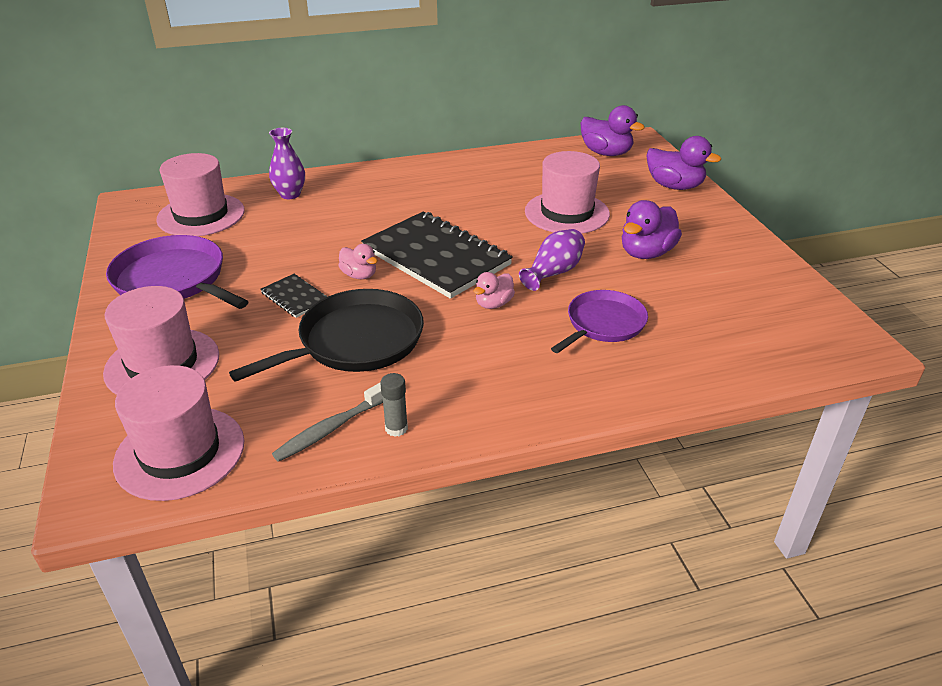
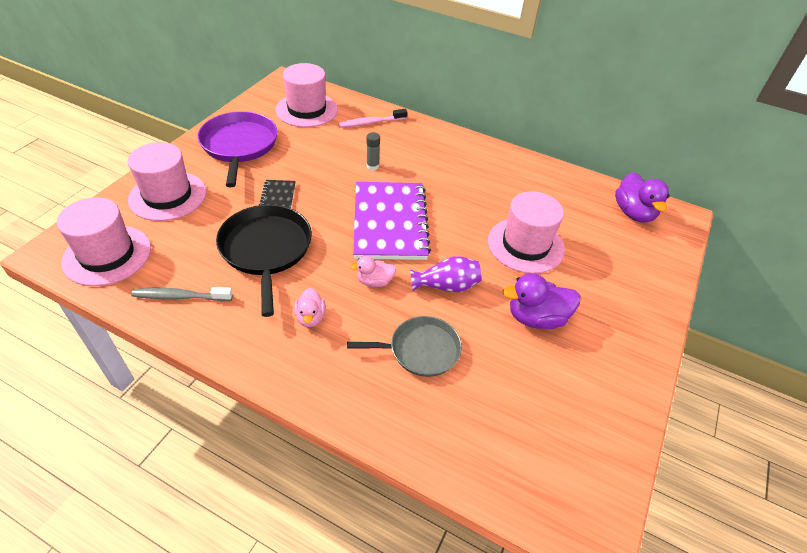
camera: 40 degrees right, 10 degrees up
(290, 194) = (370, 123): purple vase -> pink toothbrush
(355, 341) = (266, 250): black pan -> black pan turned 105 degrees counterclockwise
(359, 275) = (329, 205): pink duck -> pink duck (310, 317)
(396, 428) = (207, 323): grey glue stick -> grey glue stick (372, 166)
(436, 257) = (389, 222): black notebook -> purple notebook
(603, 324) = (420, 350): purple pan -> grey pan
(674, 186) = (649, 277): purple duck -> none

